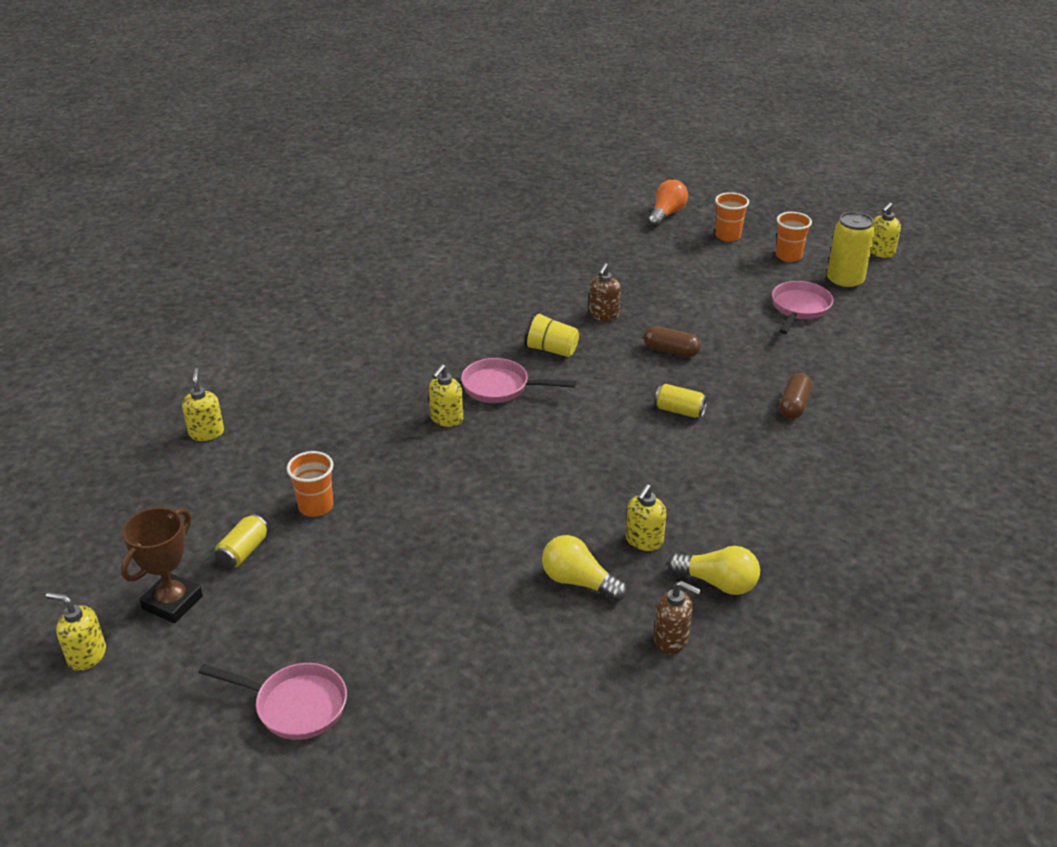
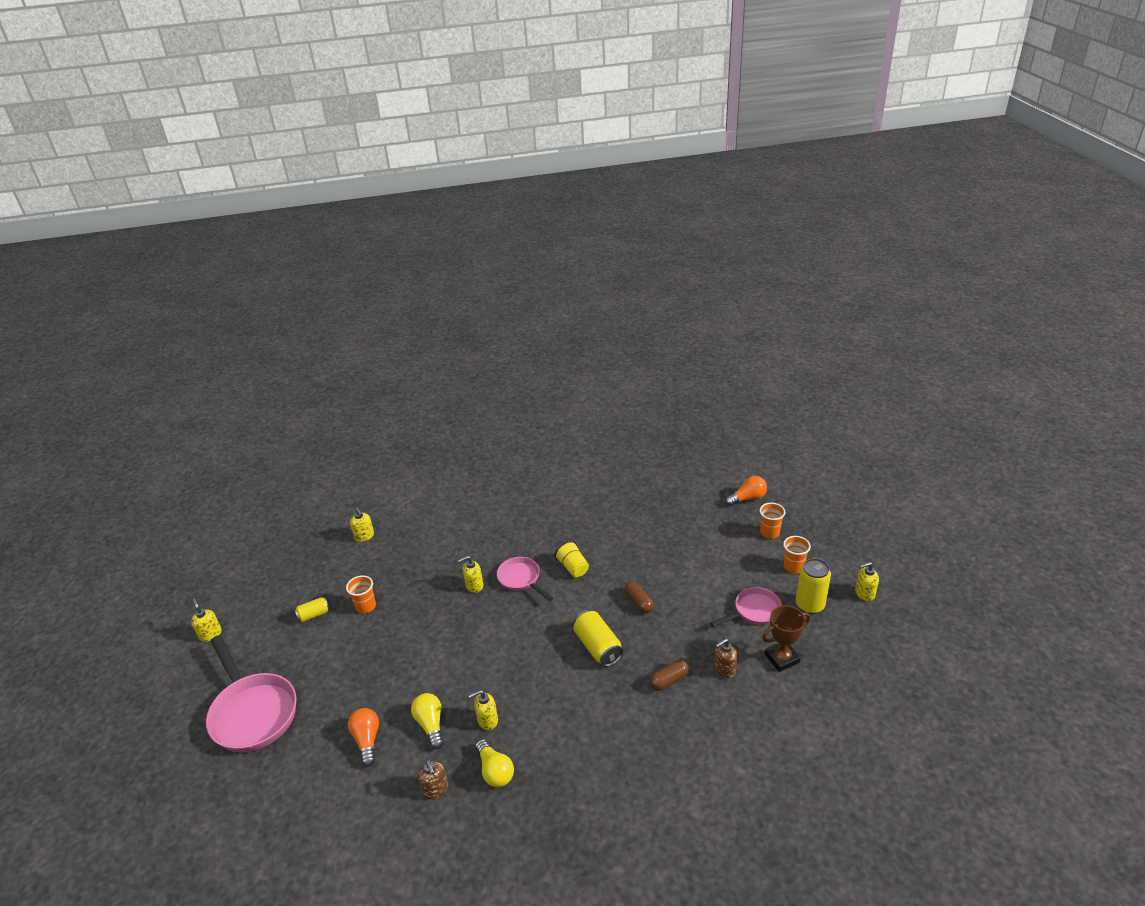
camera: 40 degrees right, 0 degrees up
(172, 602) = (263, 626): brown trophy -> brown trophy (782, 658)
(206, 433) = (364, 536): yellow soap dispenser -> yellow soap dispenser turned 120 degrees clockwise
(295, 705) = (253, 712): pink pan -> pink pan, size x1.78
(514, 642) = (367, 740): none -> orange light bulb
(603, 315) = (627, 557): brown soap dispenser -> brown soap dispenser (724, 669)
(679, 411) = (598, 647): yellow can -> yellow can, size x1.69

